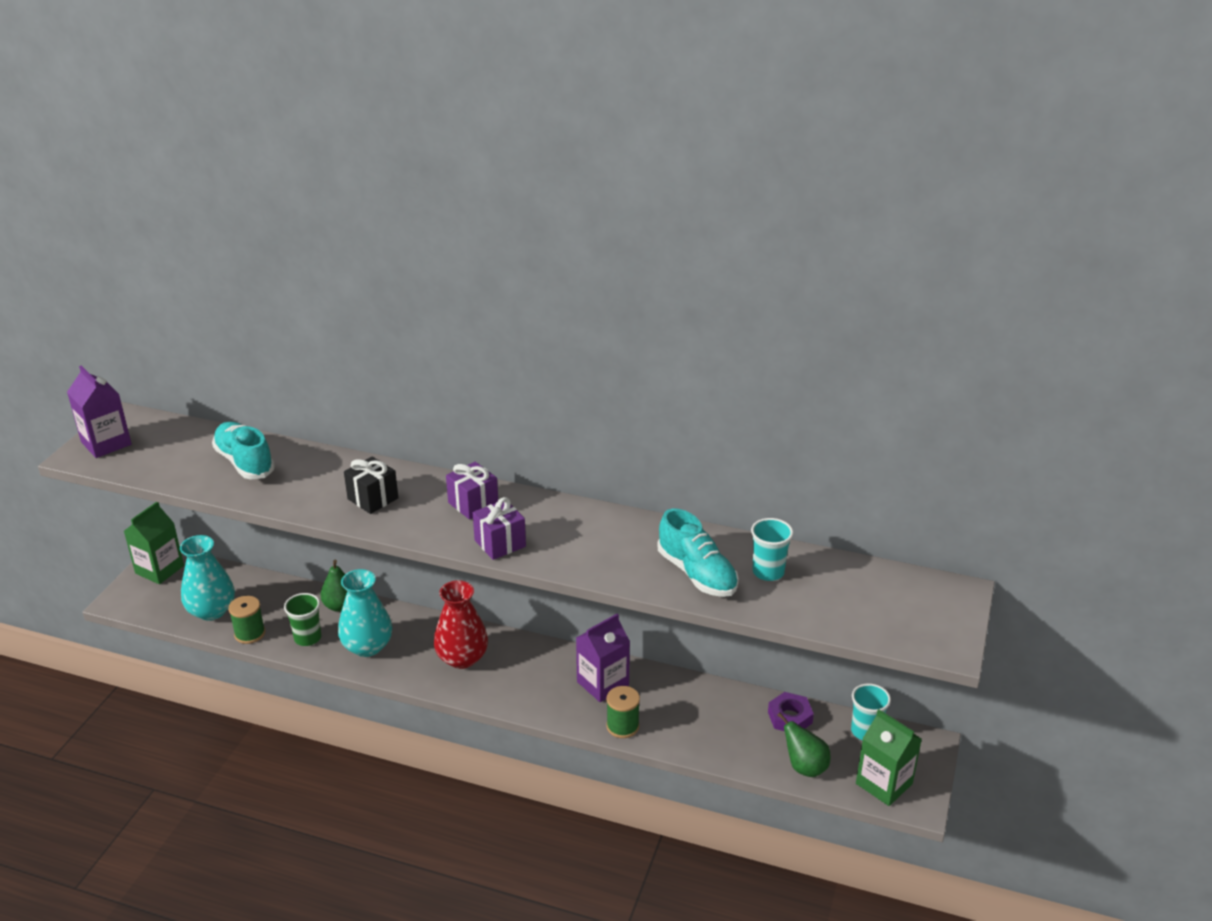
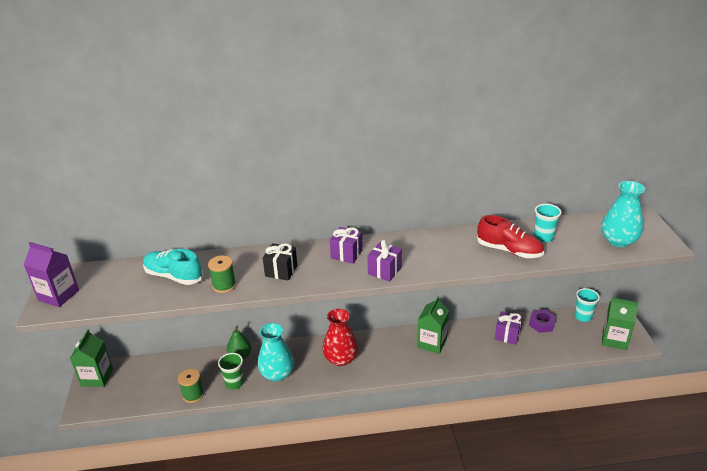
camera: 25 degrees left, 0 degrees up
(211, 610) = (155, 390): turquoise vase -> turquoise vase (618, 241)
(602, 683) = (432, 343): purple carton -> green carton
(622, 726) = (462, 362): green spool -> green spool (224, 285)
(697, 574) = (509, 250): turquoise shoe -> red shoe
(722, 714) = (507, 335): none -> purple gift
(804, 767) = (571, 346): green pear -> none

